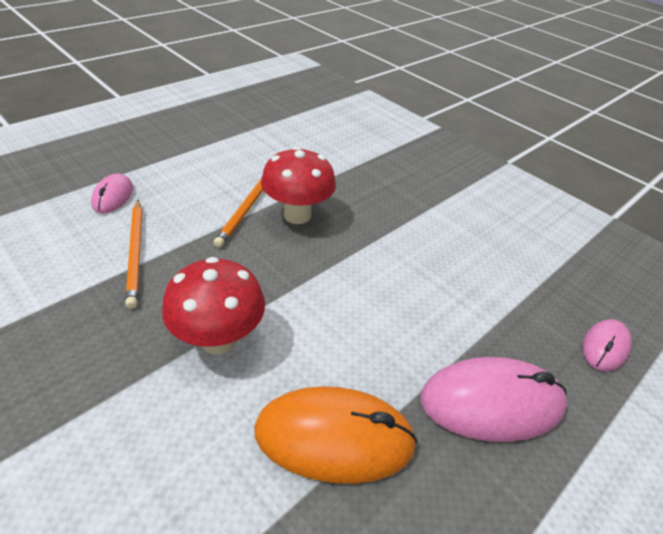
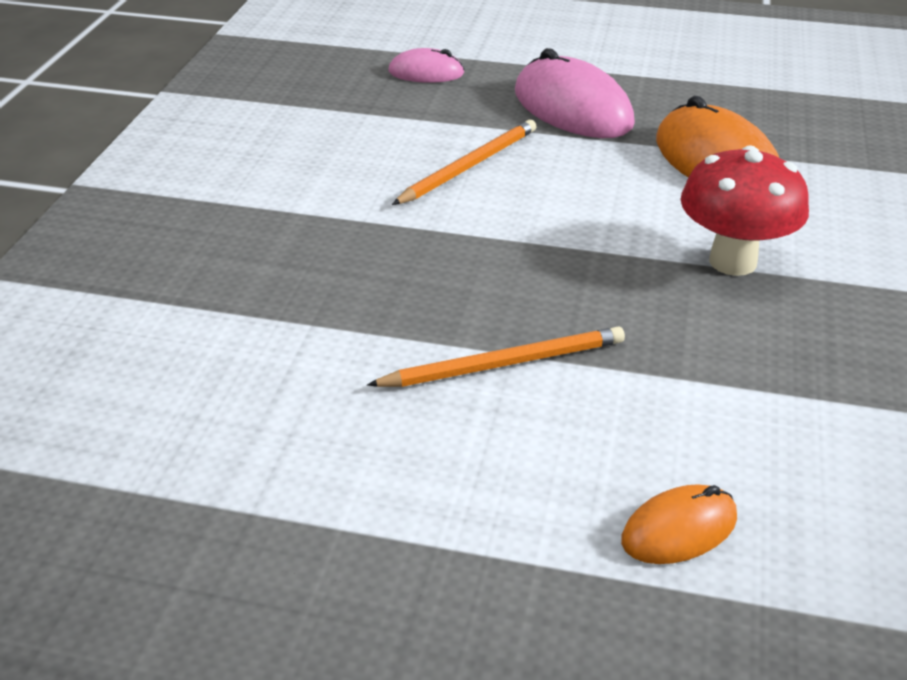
camera: 120 degrees left, 5 degrees down
(113, 196) = (679, 529): pink mouse -> orange mouse
(136, 253) = (733, 403): orange pencil -> orange pencil (469, 166)
(297, 215) = (462, 310): red mushroom -> none

